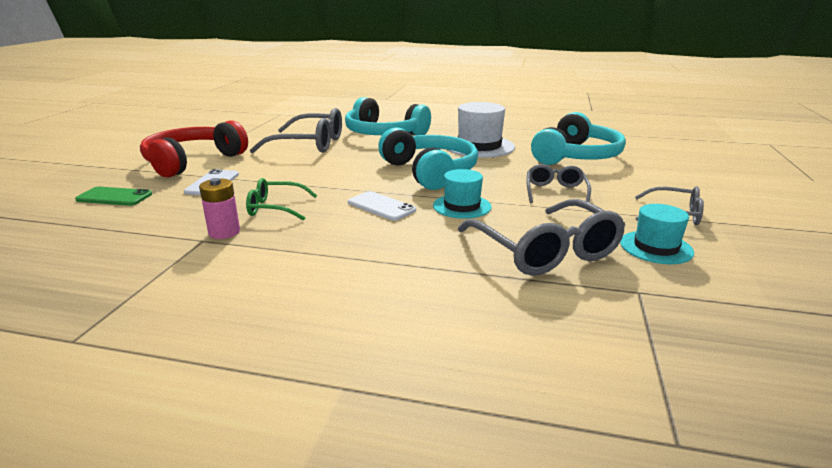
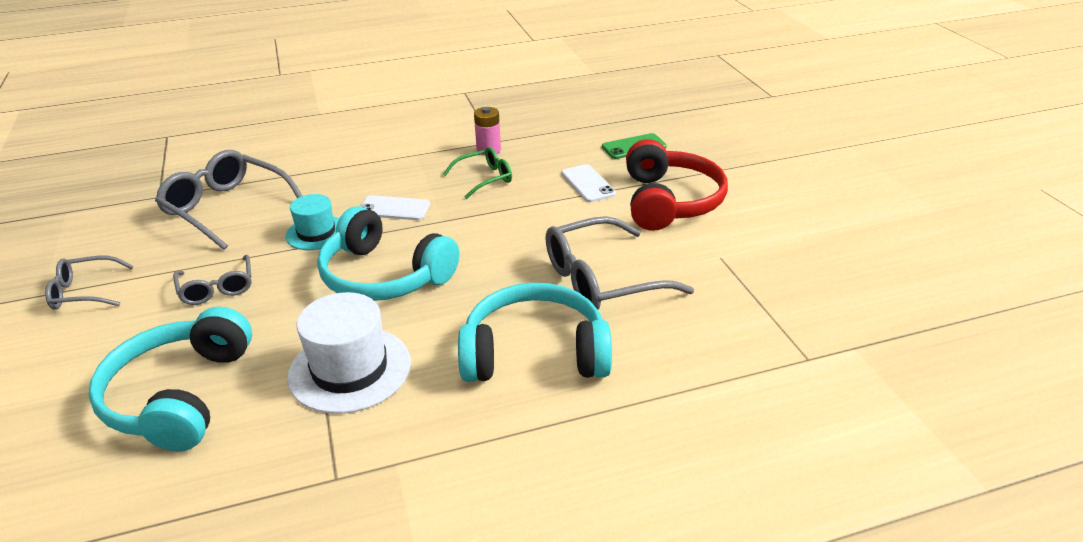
camera: 150 degrees right, 10 degrees up
(656, 247) = (127, 240): turquoise hat -> none

